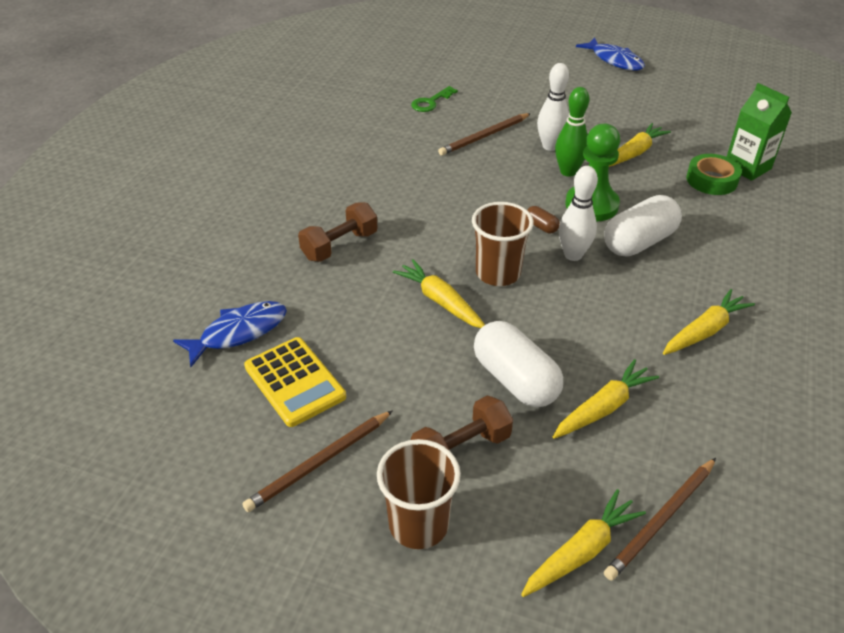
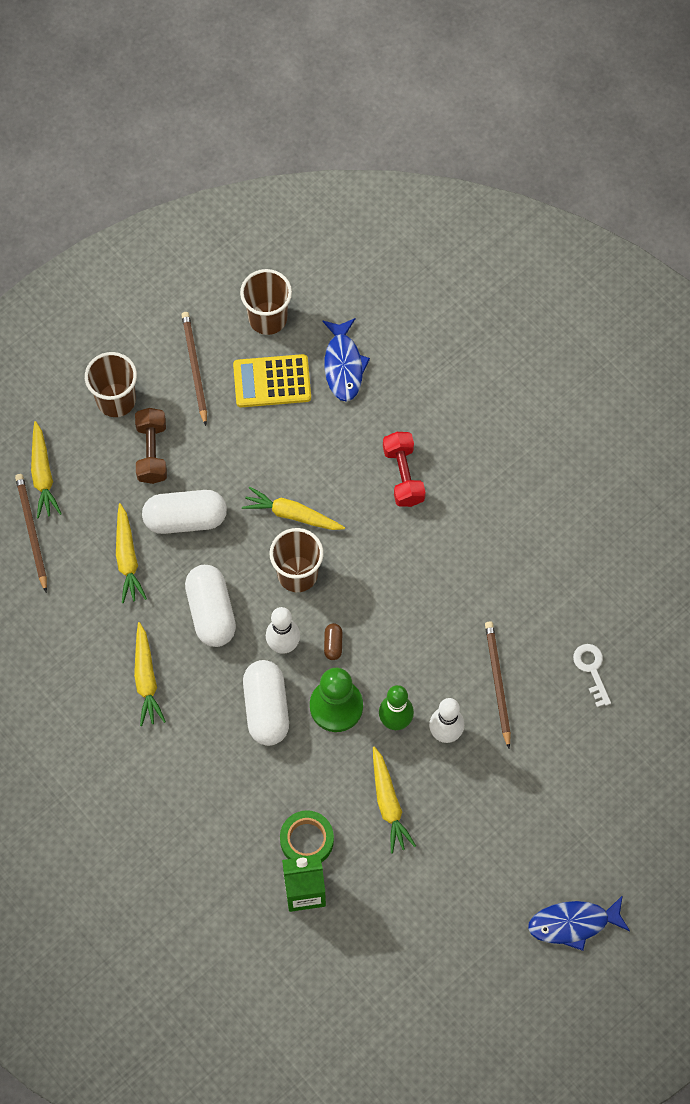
camera: 120 degrees right, 25 degrees up
(209, 423) = (267, 318): none -> brown cup
(339, 246) = (403, 475): brown dumbbell -> red dumbbell
(431, 102) = (591, 669): green key -> white key
(440, 301) = (292, 514): yellow carrot -> yellow carrot turned 150 degrees counterclockwise
(541, 226) = (333, 644): brown capsule -> brown capsule turned 75 degrees counterclockwise
(592, 315) = (211, 612): none -> white capsule

